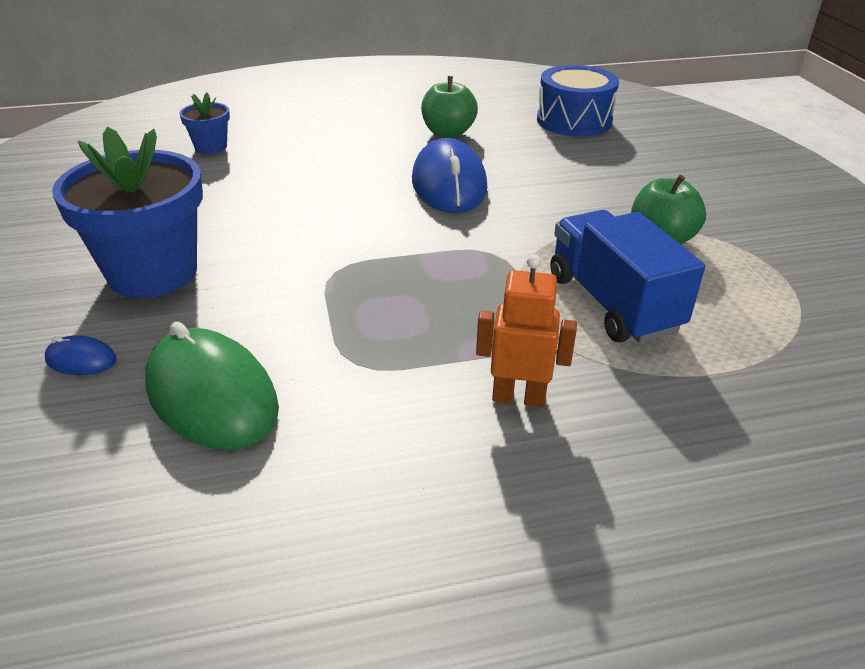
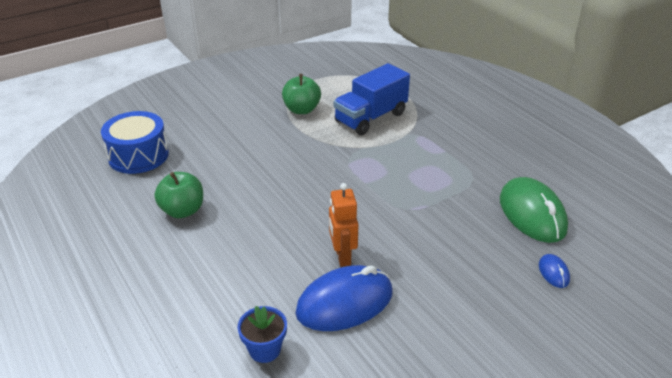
camera: 110 degrees left, 0 degrees up
(153, 273) = (463, 285): blue flower pot -> none
(211, 396) = (532, 214): green mouse -> green mouse turned 45 degrees counterclockwise
(449, 185) = (273, 191): blue mouse -> blue mouse (344, 303)
(518, 397) = (456, 132): orange robot -> orange robot (342, 256)

